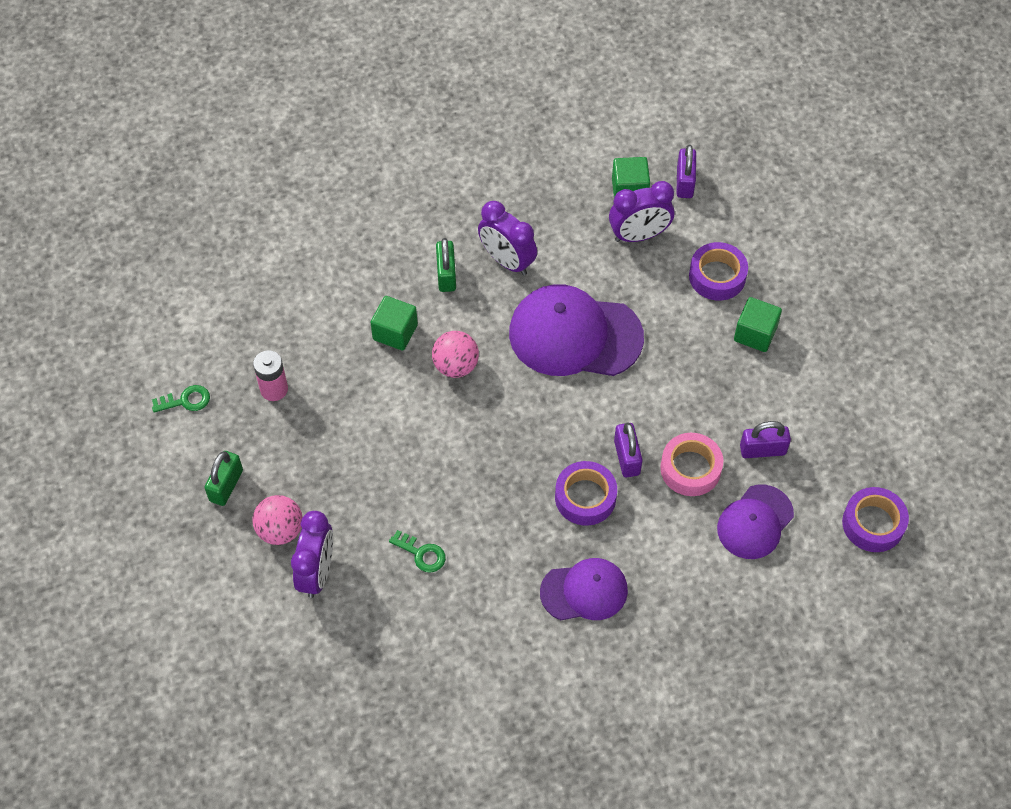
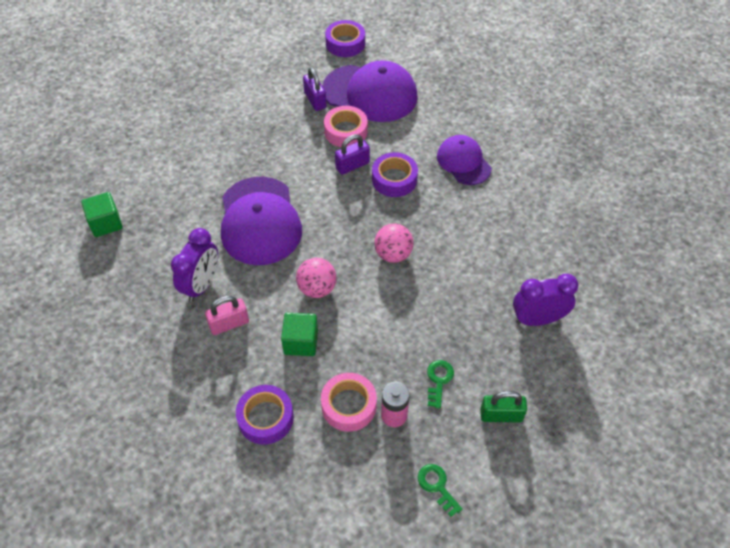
camera: 110 degrees left, 5 degrees down
(280, 530) = (518, 358): pink ball -> pink ball (393, 254)
(303, 353) = (349, 405): none -> pink tape
(421, 554) = (486, 259): green key -> green key (439, 380)
(446, 275) = (229, 324): green padlock -> pink padlock
(639, 235) = (151, 206): purple clock -> none
(684, 182) = (90, 191): purple padlock -> none
(717, 276) = (178, 152): purple tape -> purple tape (266, 418)
(755, 334) = (222, 122): green cube -> none
(755, 522) = (370, 93): purple cap -> purple cap, size x1.67

